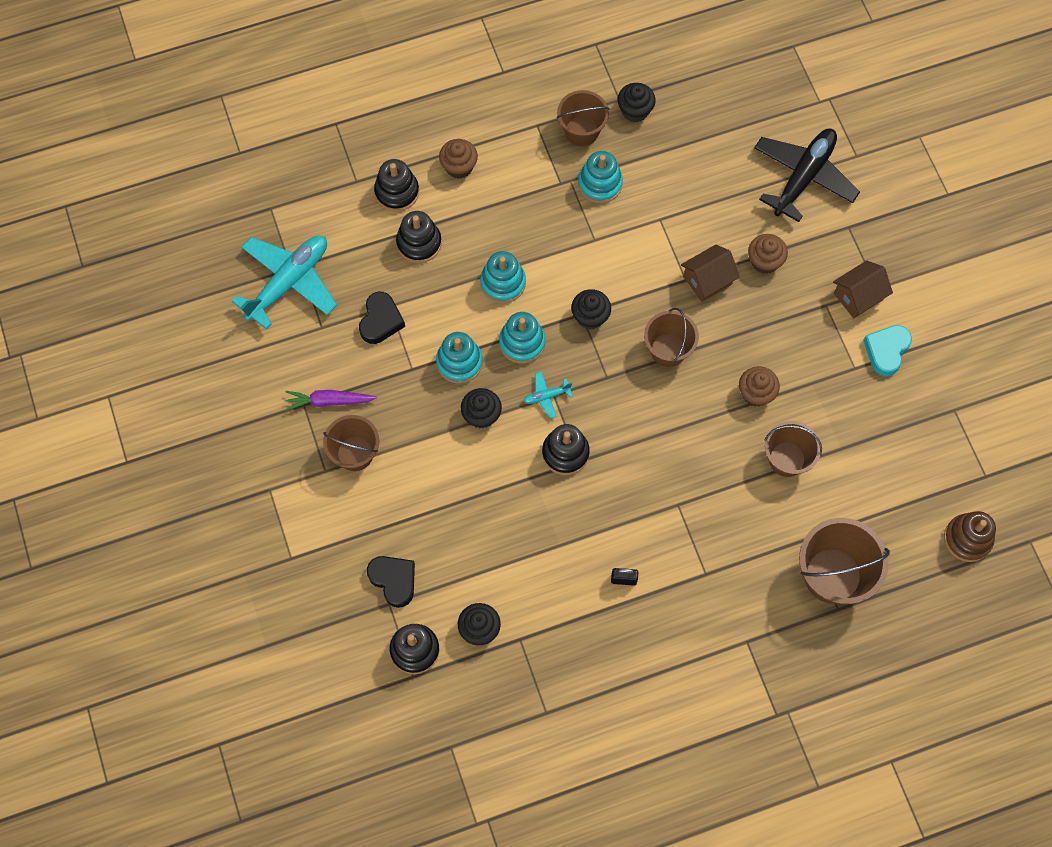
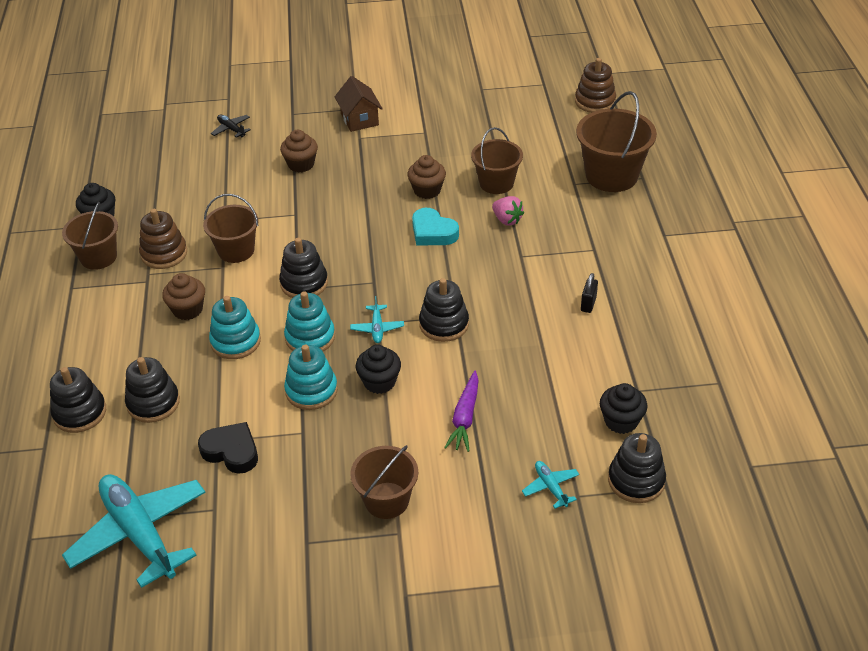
camera: 75 degrees left, 25 degrees down
(329, 401) = (312, 516): purple carrot -> purple carrot (465, 417)
(393, 580) = (551, 487): black heart -> turquoise plane
(459, 167) = (81, 355): brown cupcake -> brown cupcake (188, 309)
(590, 317) = (304, 283): black cupcake -> black stacking toy
(600, 184) = (164, 254): turquoise stacking toy -> brown stacking toy
(668, 350) = (362, 237): brown bucket -> brown bucket (236, 250)
(707, 280) = (302, 201): brown house -> none
(729, 481) = (507, 220): none -> pink strawberry
(803, 177) = (231, 129): black plane -> black plane, size x0.42
(886, 351) = (416, 113): turquoise heart -> turquoise heart (433, 232)

